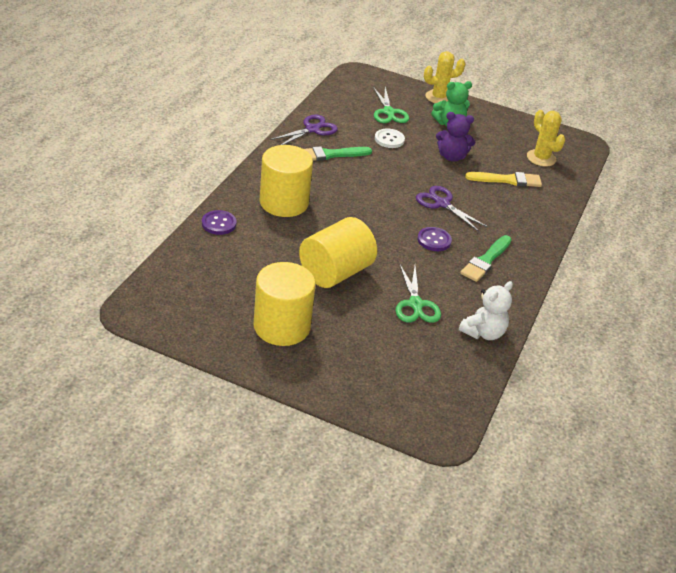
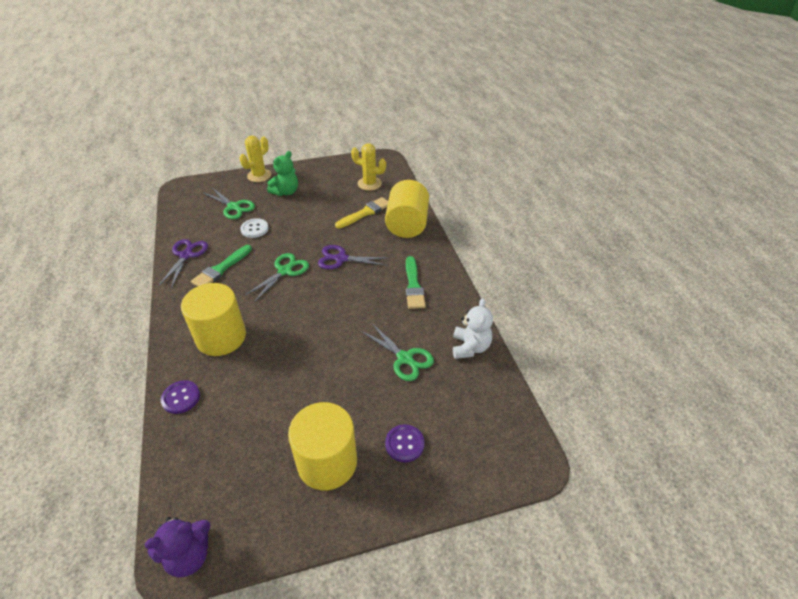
camera: 35 degrees left, 5 degrees up
(335, 272) = (321, 374): yellow cylinder -> yellow cylinder (407, 224)
(382, 185) = (284, 271): none -> green scissors
(434, 240) = (364, 293): purple button -> purple button (404, 444)
(451, 157) = (312, 217): purple teddy bear -> purple teddy bear (189, 555)

